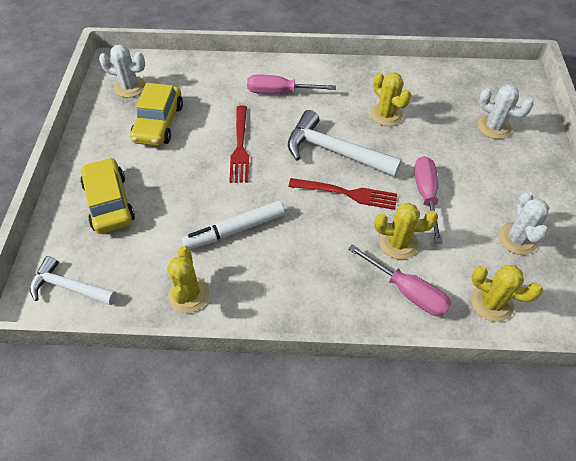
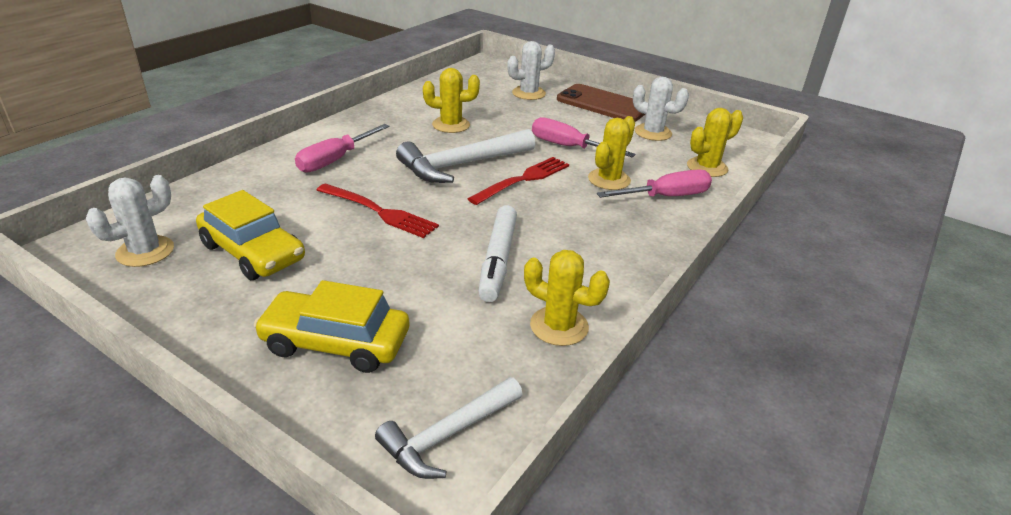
camera: 60 degrees left, 20 degrees down
(534, 181) = (603, 104): none -> brown phone

